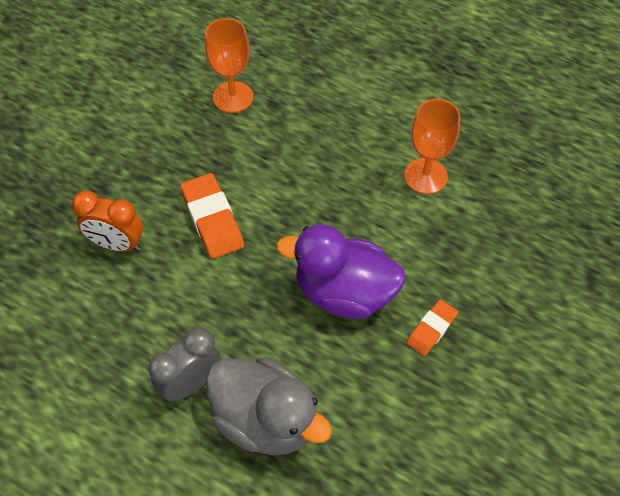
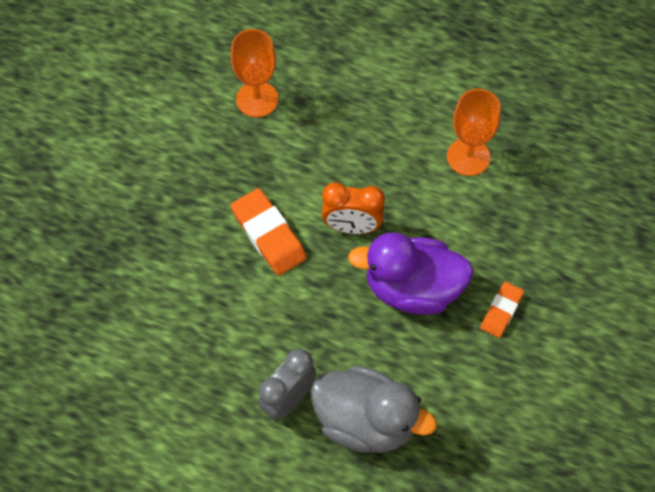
camera: 10 degrees left, 5 degrees up
(117, 244) = (181, 275): orange clock -> orange clock (352, 227)

